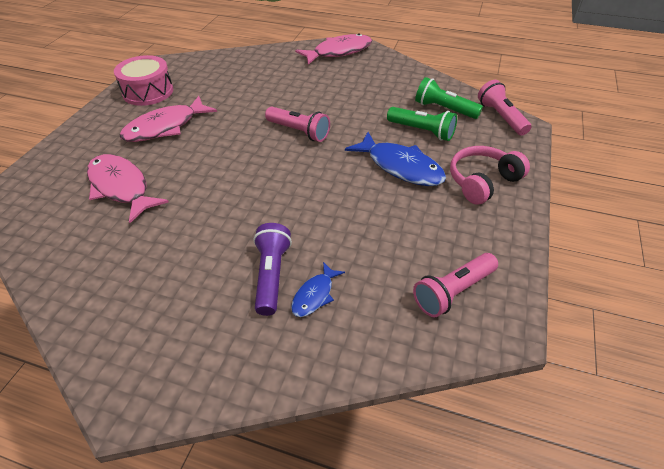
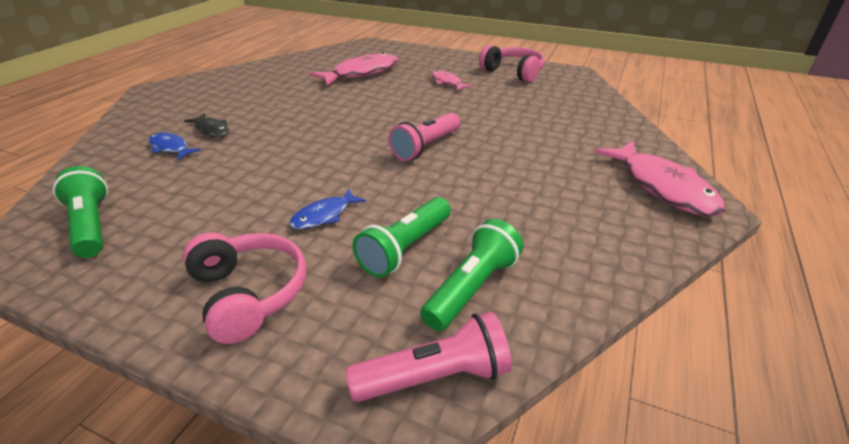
camera: 95 degrees right, 10 degrees down
(148, 92) = (513, 72): pink drum -> pink headphones
(165, 127) = (447, 82): pink fish -> pink fish, size x0.52
(271, 275) = (211, 130): purple flashlight -> black fish
(400, 167) = (324, 215): blue fish -> blue fish, size x0.52
(453, 292) = (91, 225): pink flashlight -> green flashlight

